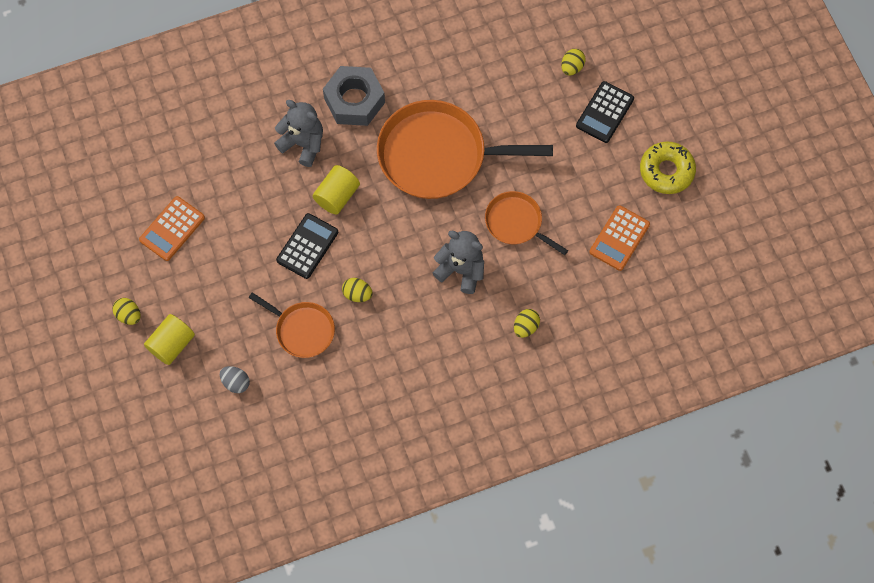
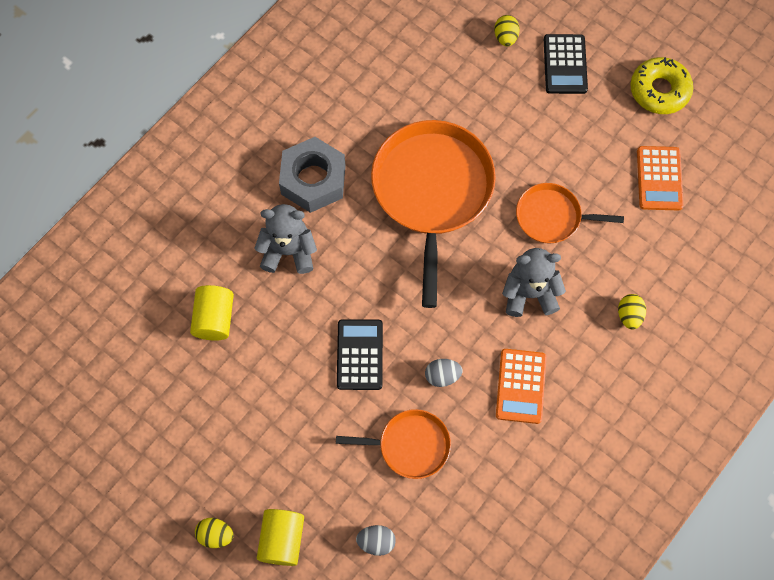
camera: 30 degrees left, 0 degrees up
(172, 229) = (205, 415): orange calculator -> orange calculator (520, 386)
(337, 196) = (357, 286): yellow cylinder -> yellow cylinder (214, 319)
(357, 294) = (442, 376): yellow egg -> grey egg
(437, 155) = (432, 191): orange pan -> orange pan turned 120 degrees clockwise

